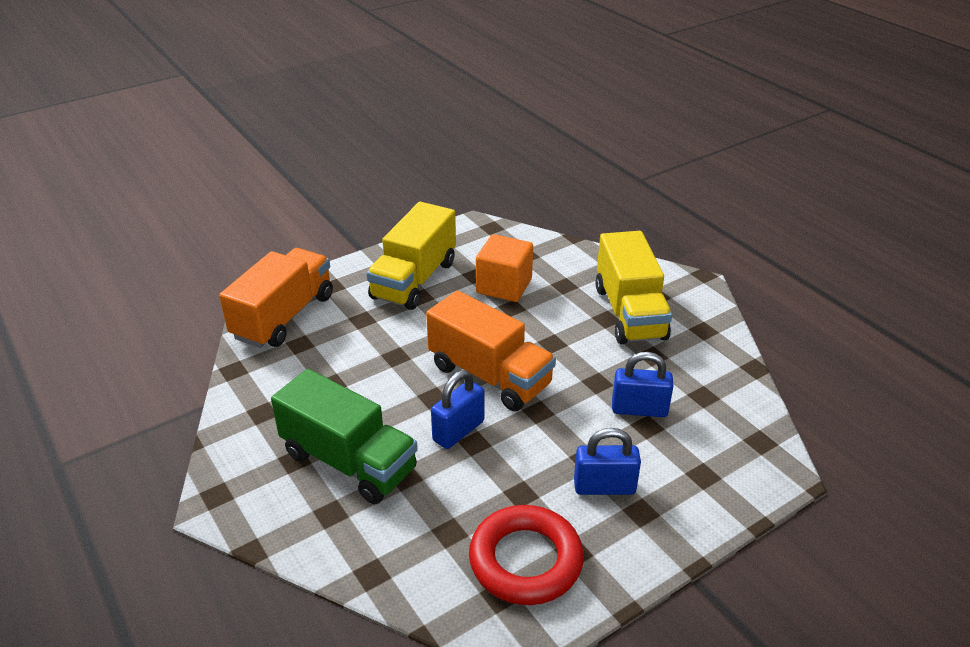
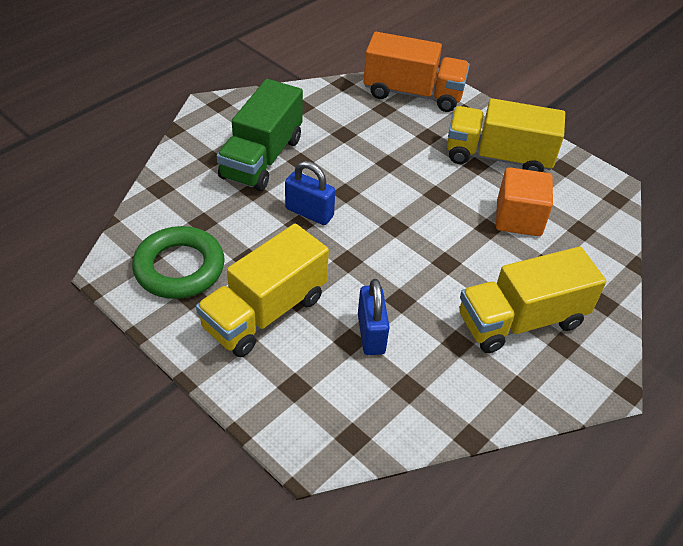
camera: 75 degrees right, 10 degrees up
(490, 376) = (383, 223): orange truck -> none
(525, 560) = (179, 268): red ring -> green ring
(604, 487) = (265, 312): blue padlock -> yellow truck

